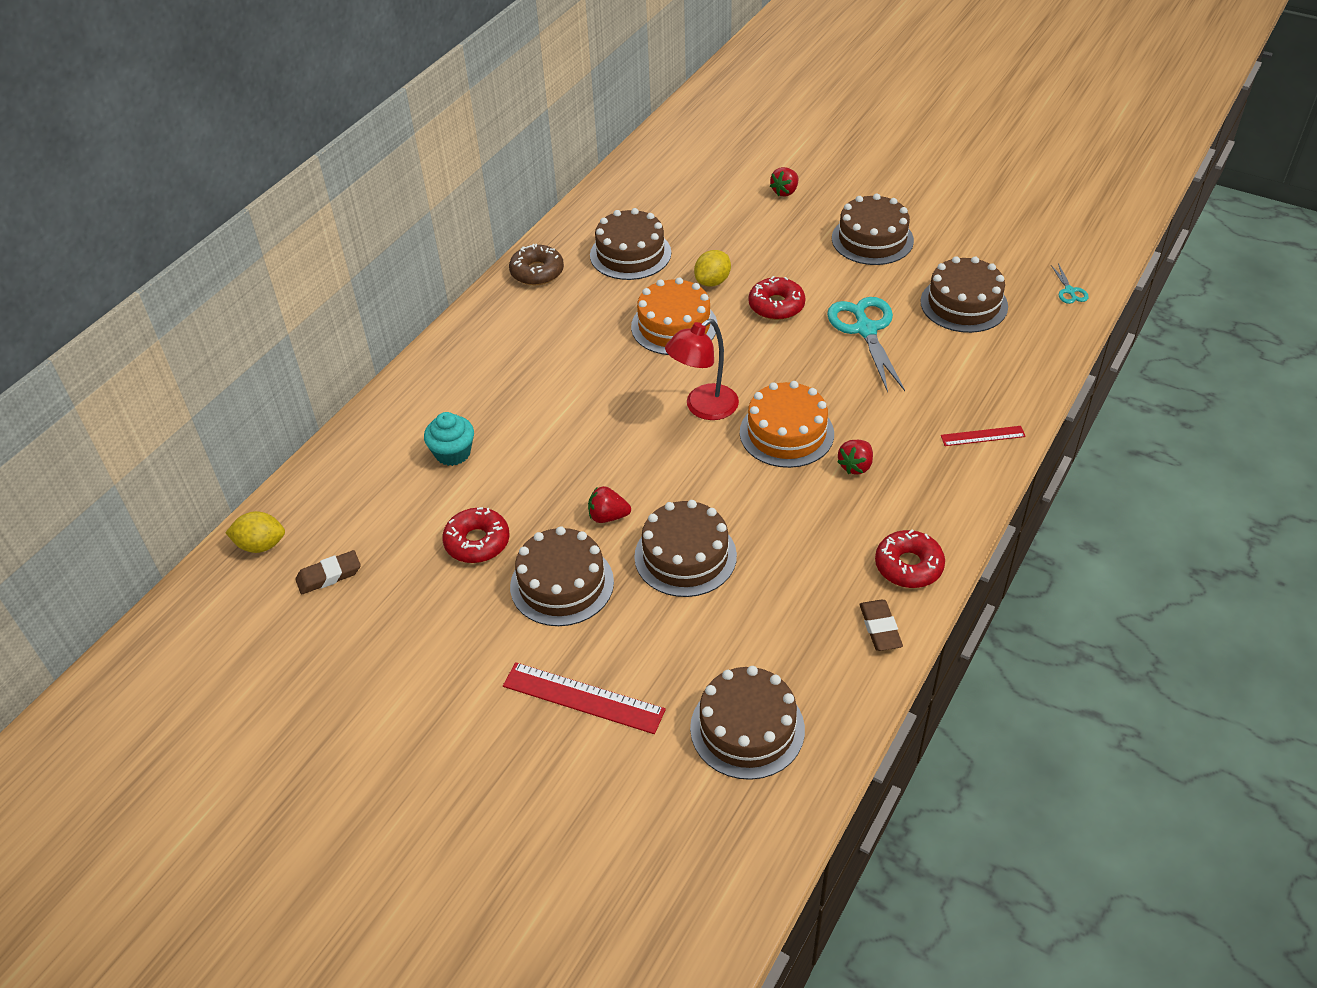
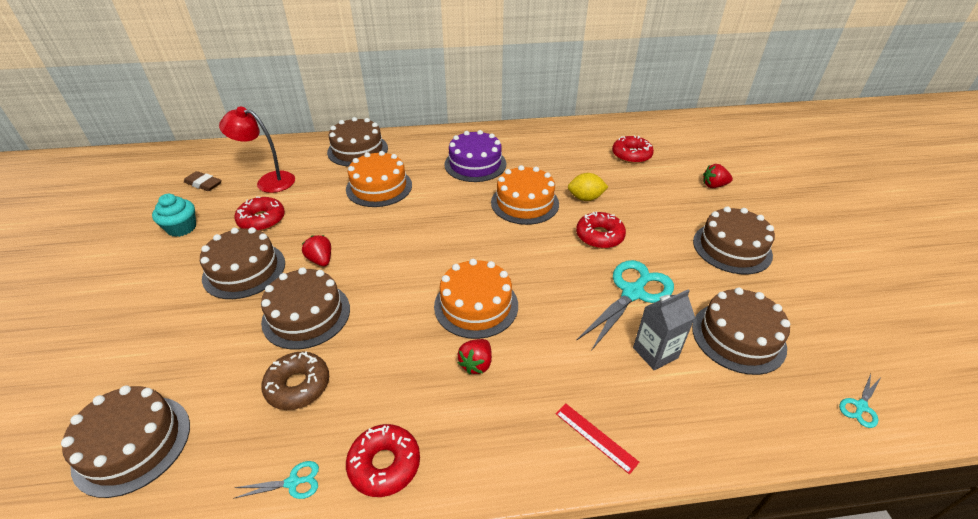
camera: 50 degrees right, 5 degrees down
(261, 545) = (215, 154): yellow lemon -> none
(453, 453) = (331, 177): turquoise cupcake -> turquoise cupcake (182, 228)
(521, 420) = (379, 187): none -> orange cake
(537, 272) = (509, 135): brown donut -> brown donut (298, 386)
(564, 326) = (475, 164): none -> purple cake
(583, 698) = (138, 331): red ruler -> none
(630, 254) = (567, 157): brown cake -> brown cake (357, 150)
(679, 210) = (631, 155): none -> red donut
(703, 408) = (461, 252): red lamp -> red lamp (268, 181)
(855, 466) = (476, 364): red strawberry -> red strawberry turned 60 degrees counterclockwise
(880, 628) = (293, 482): brown eraser -> turquoise scissors
(937, 357) = (655, 353): none -> grey carton

